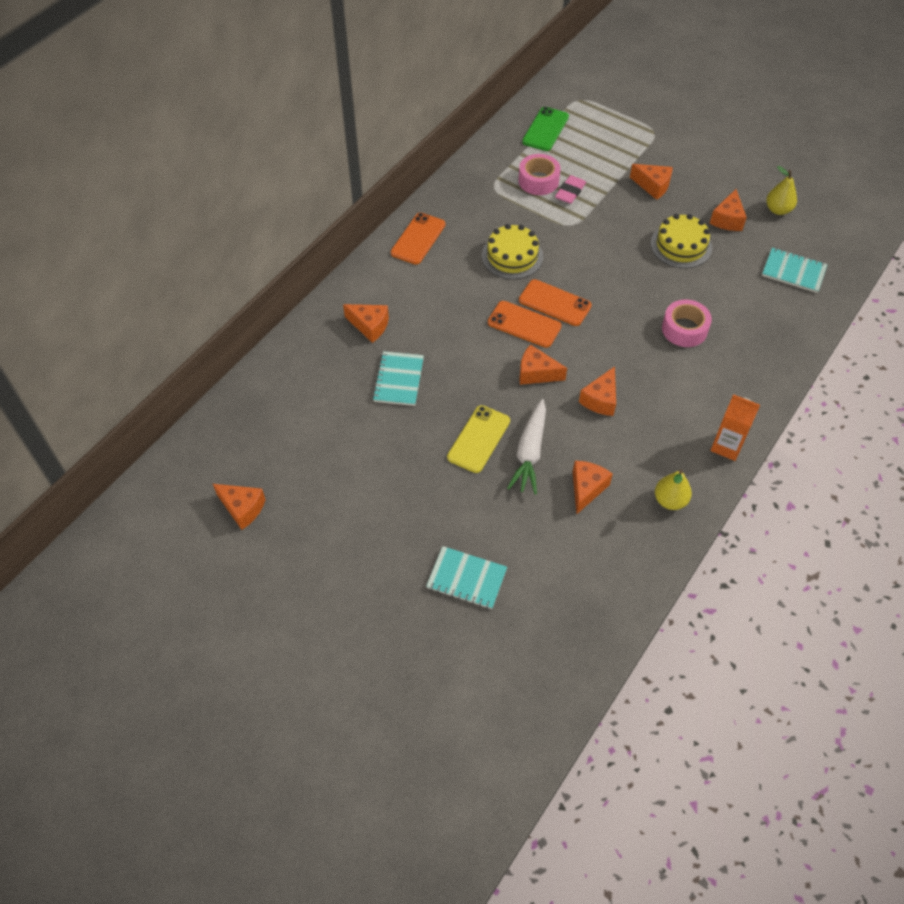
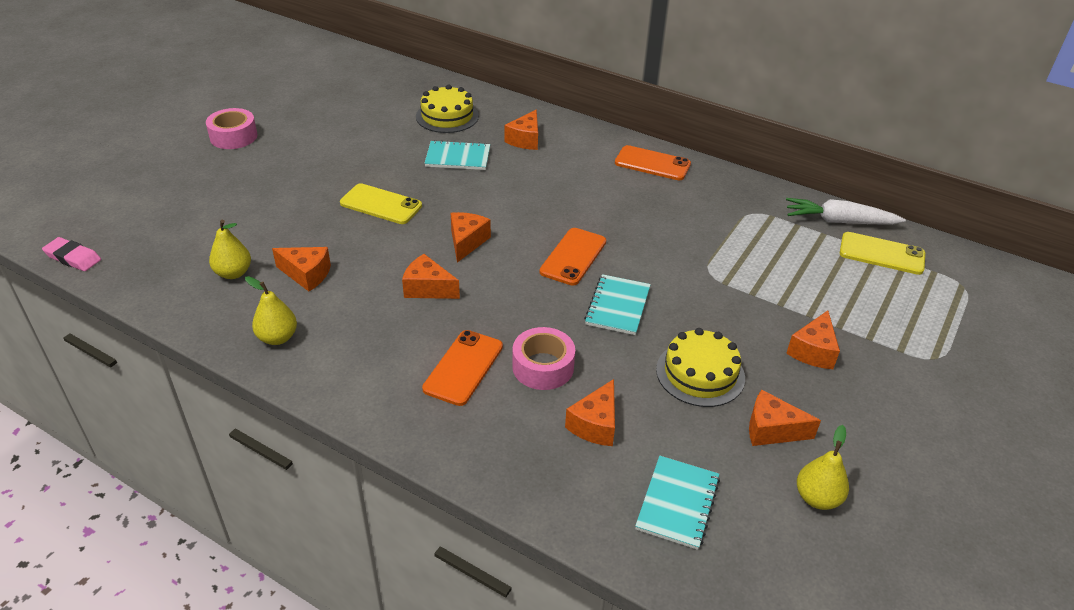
camera: 85 degrees right, 15 degrees down
(242, 508) = (324, 90): orange cheese -> orange cheese (595, 424)
(466, 578) = (222, 199): turquoise notebook -> turquoise notebook (618, 306)
(512, 256) = (642, 226): yellow cake -> yellow cake (447, 116)
(524, 324) = (537, 234): orange phone -> orange phone (463, 367)
(530, 452) = (360, 236): white carrot -> white carrot (839, 221)
(538, 181) = (779, 247): pink tape -> pink tape (233, 136)
(545, 129) = (881, 254): green phone -> yellow phone
(570, 192) = (769, 272): pink eraser -> pink eraser (73, 257)
(587, 547) = (233, 273): none -> yellow pear
(726, 446) = (347, 394): orange carton -> none

